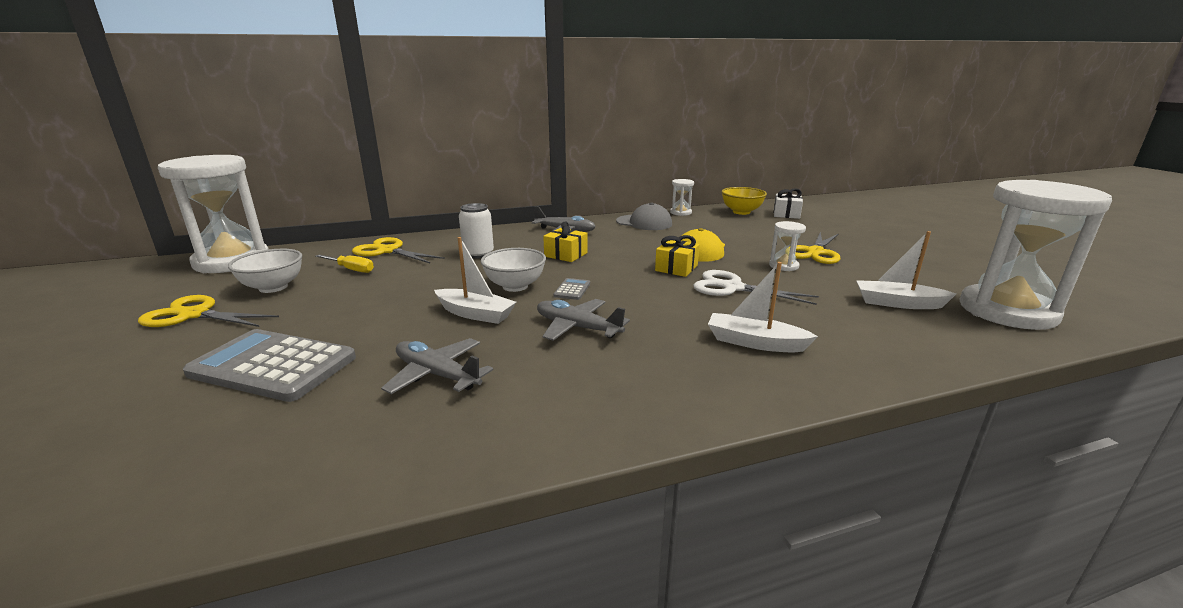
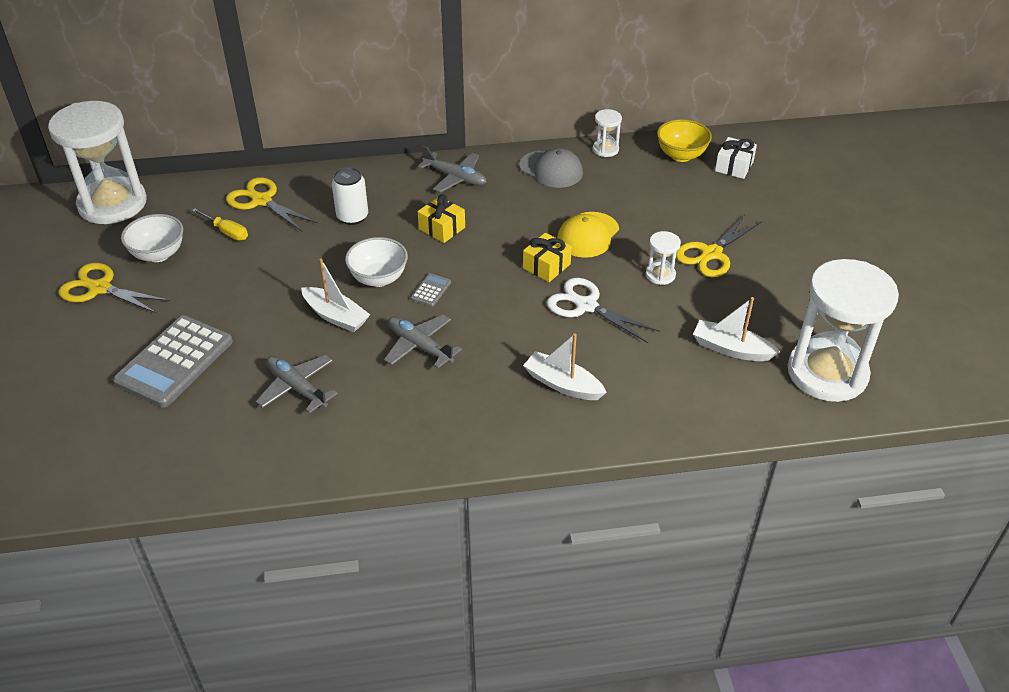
camera: 10 degrees right, 20 degrees up
(273, 366) = (174, 362): grey calculator -> grey calculator turned 90 degrees counterclockwise

